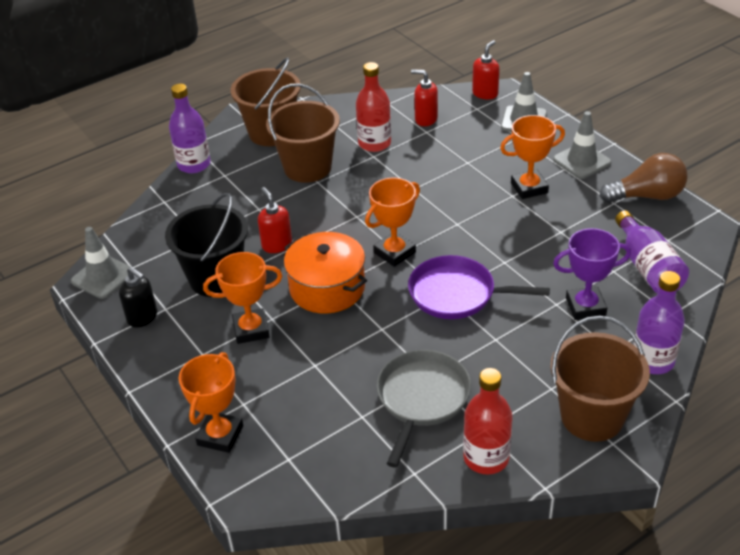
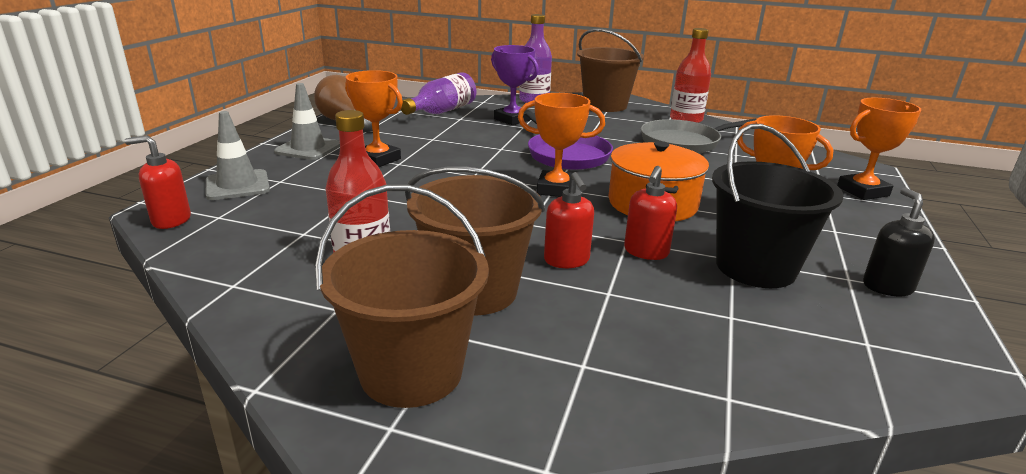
camera: 130 degrees left, 15 degrees down
(103, 277) = (927, 359): grey traffic cone -> none
(194, 164) = (602, 422): purple bottle -> none
(425, 119) = (269, 242): red soap dispenser -> red soap dispenser (566, 260)

